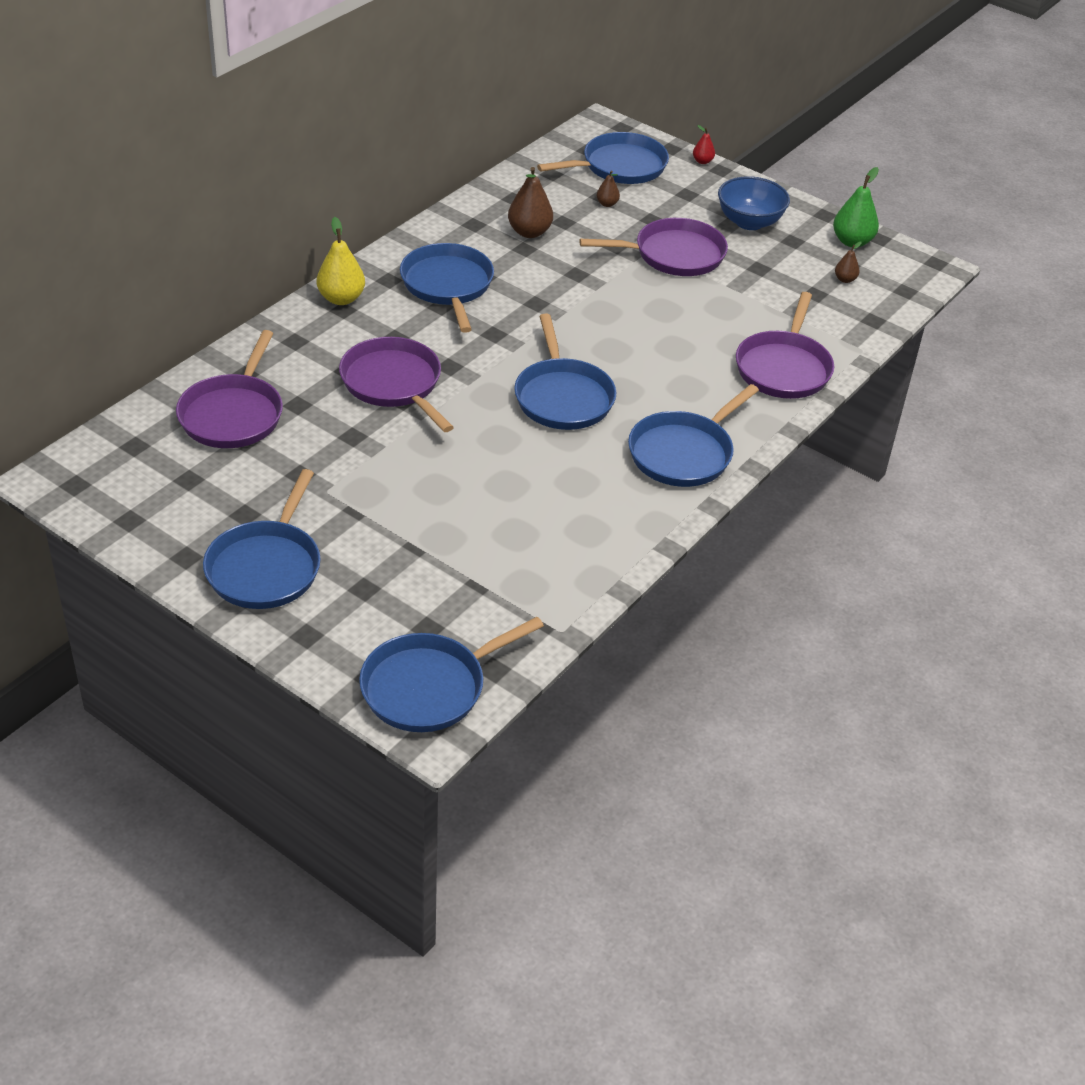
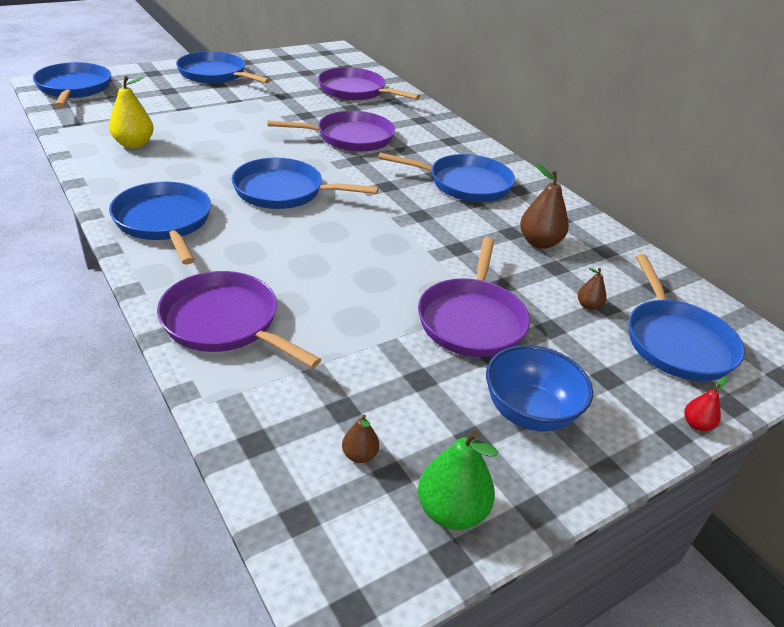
camera: 110 degrees right, 5 degrees down
(341, 298) = (464, 143): yellow pear -> yellow pear (134, 144)

